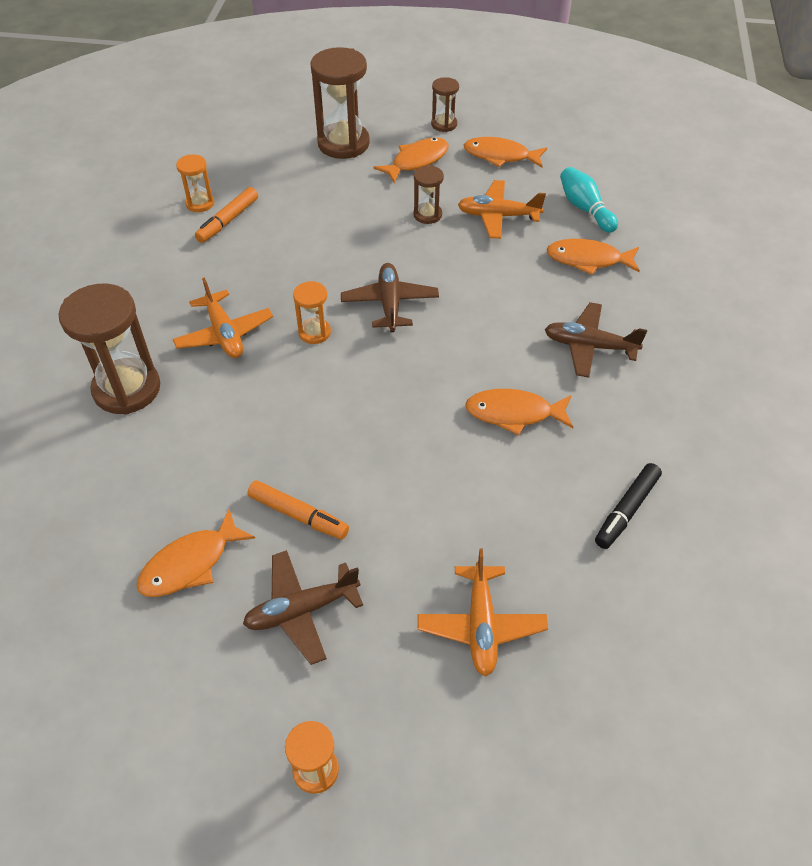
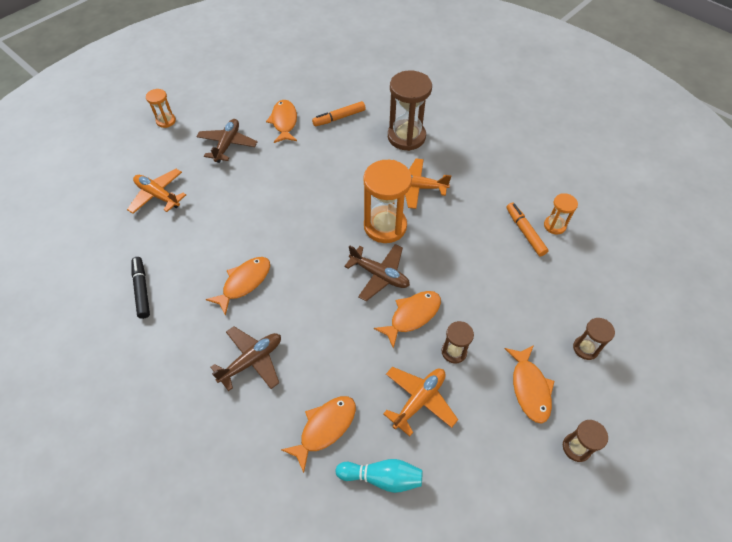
camera: 125 degrees right, 5 degrees up
(298, 515) = (273, 164): orange marker -> orange marker (339, 118)
(314, 332) = (385, 226): orange hourglass -> orange hourglass, size x1.95
(343, 144) = (585, 348): brown hourglass -> brown hourglass, size x0.51
(500, 156) = (499, 462): orange fish -> orange fish (412, 316)

